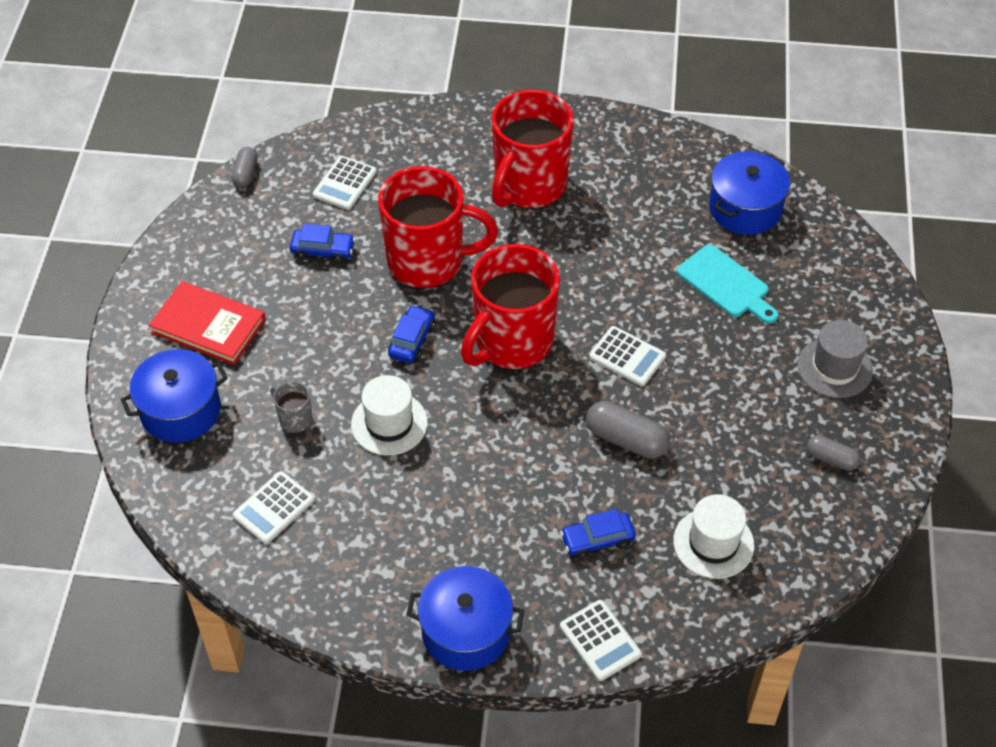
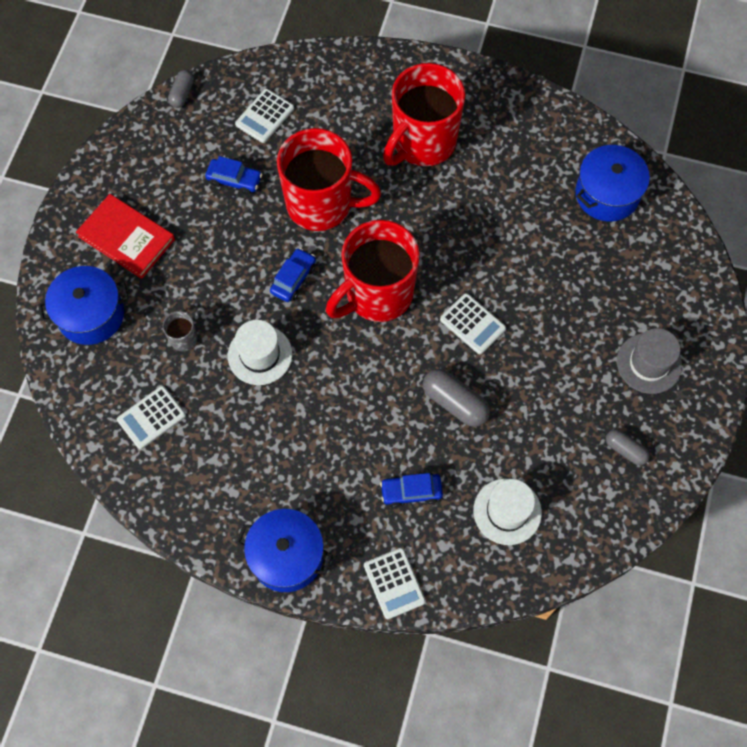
camera: 10 degrees right, 15 degrees up
(726, 284) = (573, 267): turquoise cutting board -> none

